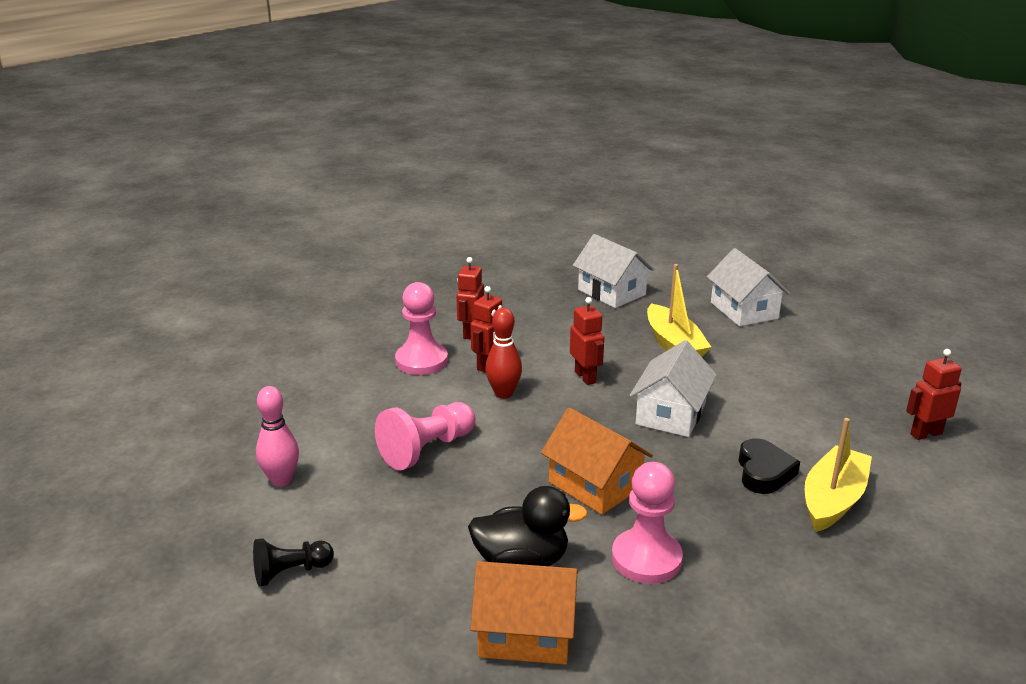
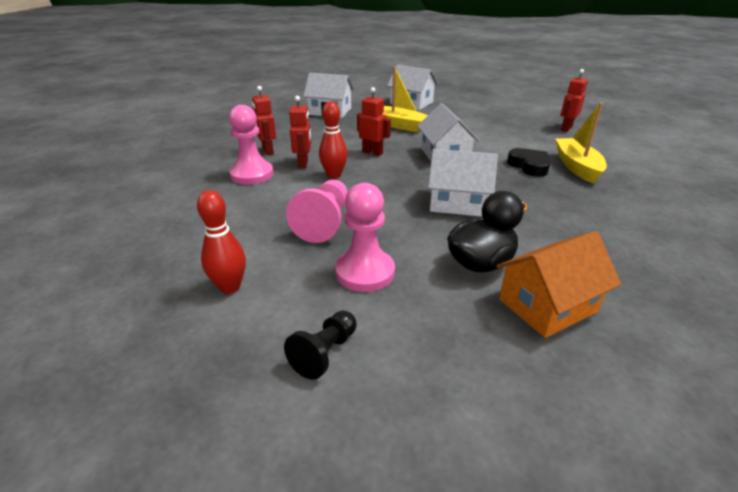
camera: 35 degrees left, 5 degrees up
(281, 480) = (230, 287): pink bowling pin -> red bowling pin
(594, 485) = (458, 203): orange house -> white house
(646, 558) = (543, 229): pink pawn -> pink pawn (365, 272)

